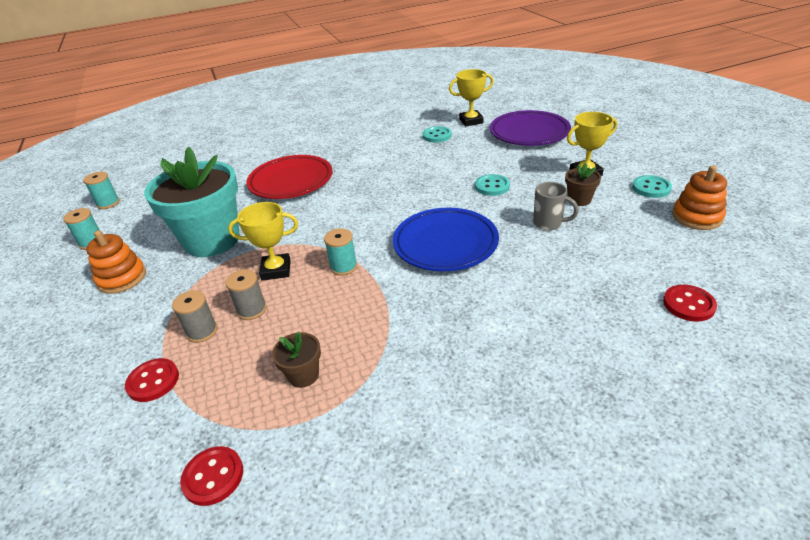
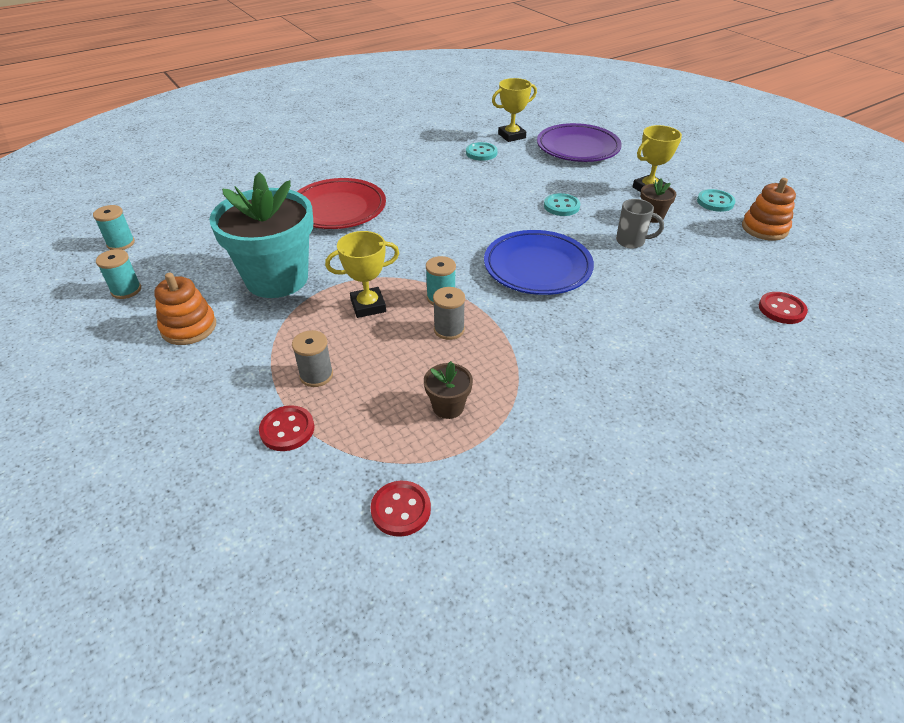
camera: 15 degrees left, 5 degrees up
(251, 310) = (361, 349): grey spool -> grey spool (449, 330)

